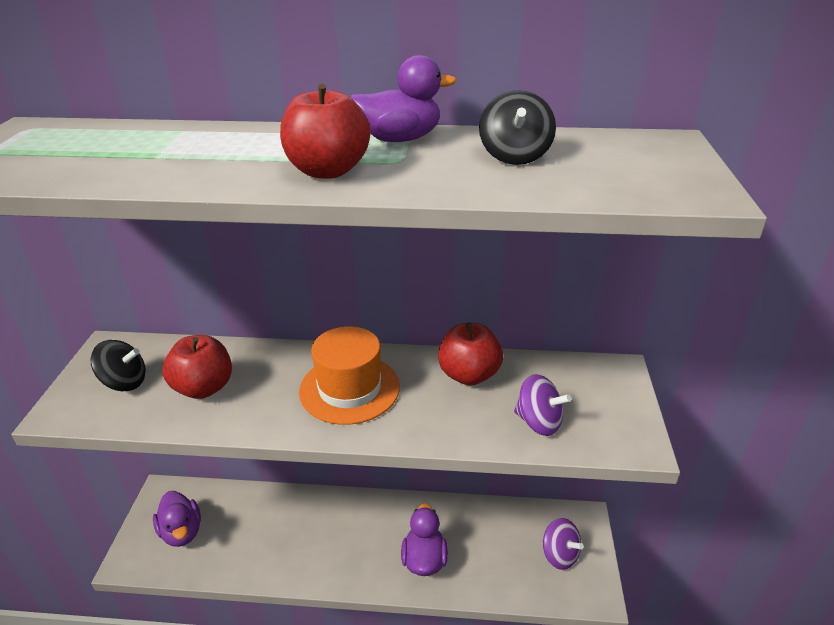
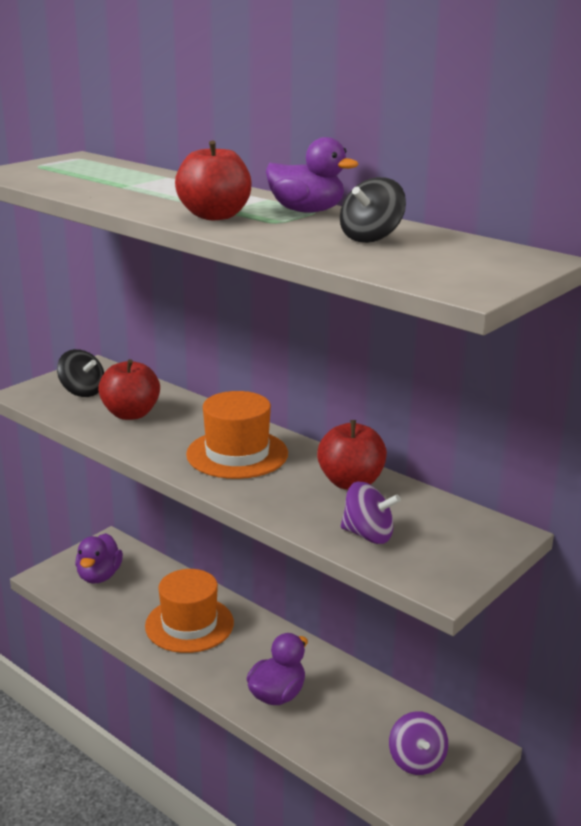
camera: 35 degrees right, 10 degrees down
(302, 535) = (189, 624): none -> orange hat
(538, 422) = (368, 535): purple spinning top -> purple spinning top turned 45 degrees counterclockwise

